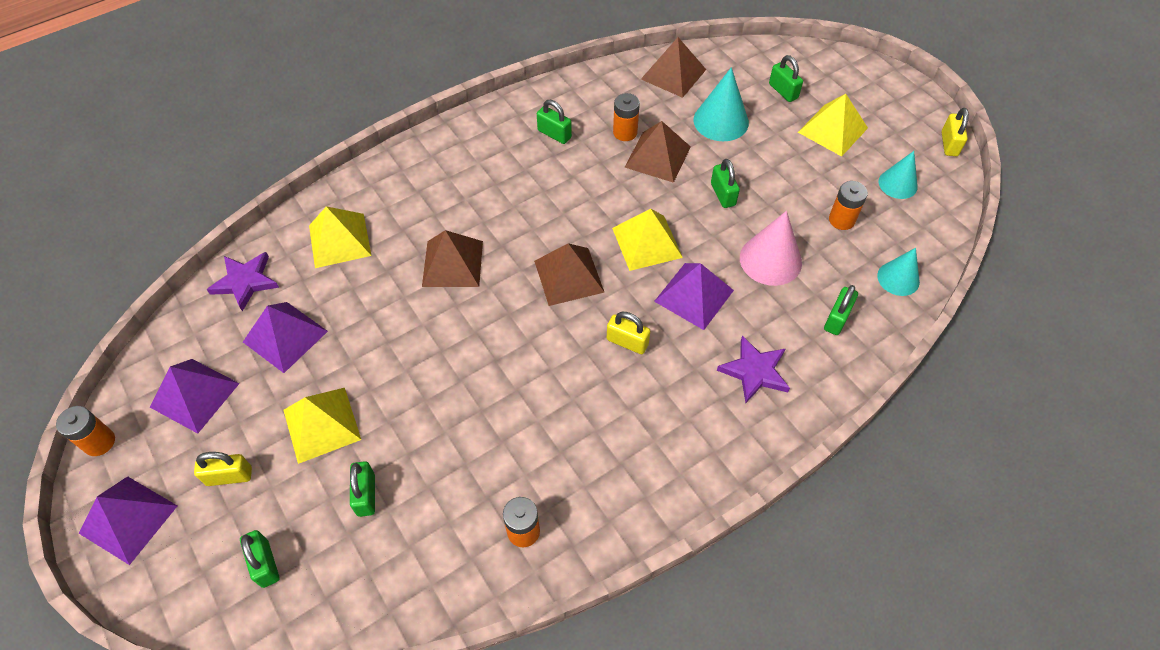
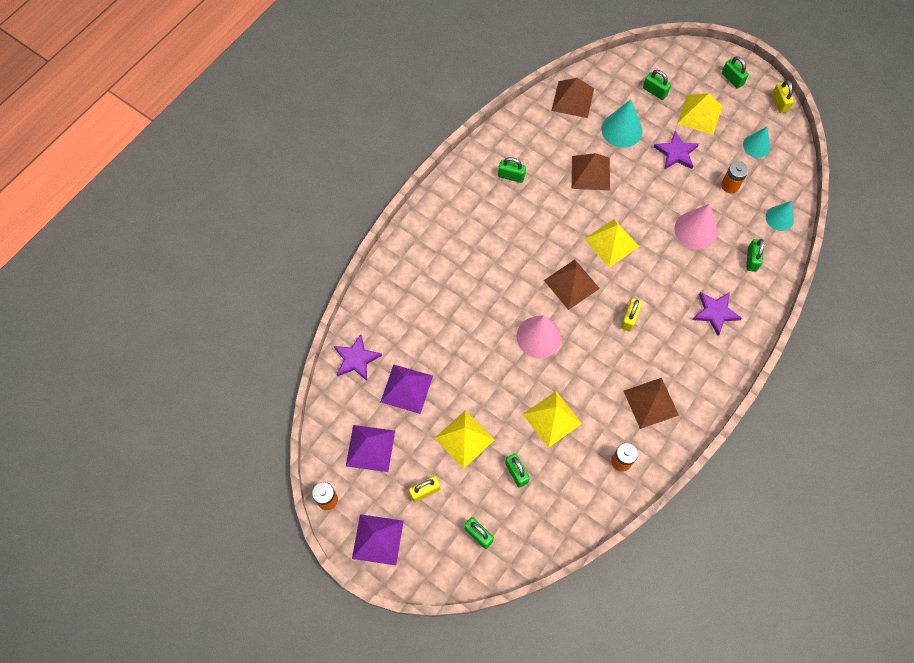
camera: 20 degrees left, 10 degrees up
(339, 240) = (403, 307): yellow pyramid -> yellow pyramid (552, 419)
(453, 263) = (490, 299): brown pyramid -> brown pyramid (651, 402)
(492, 327) = (539, 337): none -> pink cone
(625, 132) = (560, 160): orange battery -> none
(627, 342) = (629, 319): yellow padlock -> yellow padlock turned 75 degrees counterclockwise
(694, 295) = (657, 272): purple pyramid -> none
(723, 194) = (646, 189): green padlock -> green padlock (732, 79)
(782, 164) = (676, 153): none -> purple star

